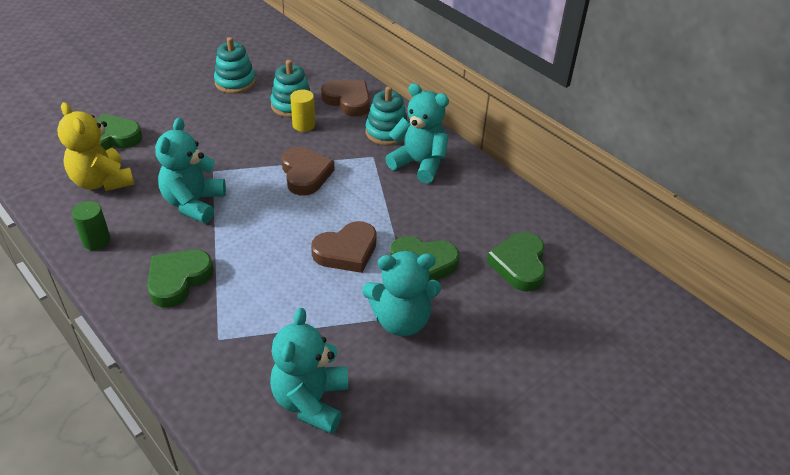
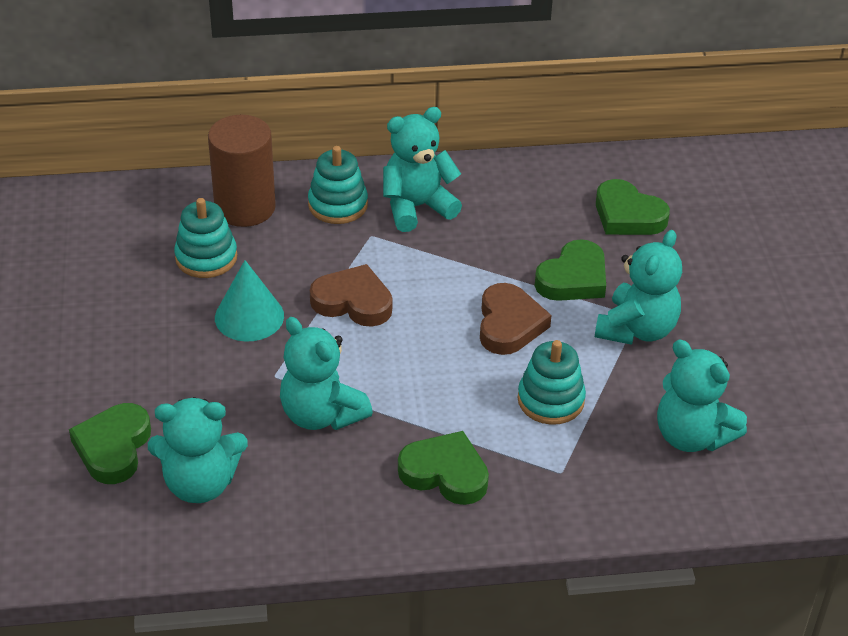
camera: 55 degrees left, 0 degrees up
(96, 241) = (316, 523): green cylinder -> none
(102, 181) = (200, 483): yellow teddy bear -> turquoise teddy bear
(178, 280) = (445, 473): green heart -> green heart turned 135 degrees clockwise
(235, 82) = (101, 287): turquoise stacking toy -> turquoise stacking toy (550, 400)
(256, 141) = (249, 316): none -> turquoise cone
(303, 125) = (257, 264): yellow cylinder -> none
(348, 101) = (245, 207): brown heart -> brown cylinder

